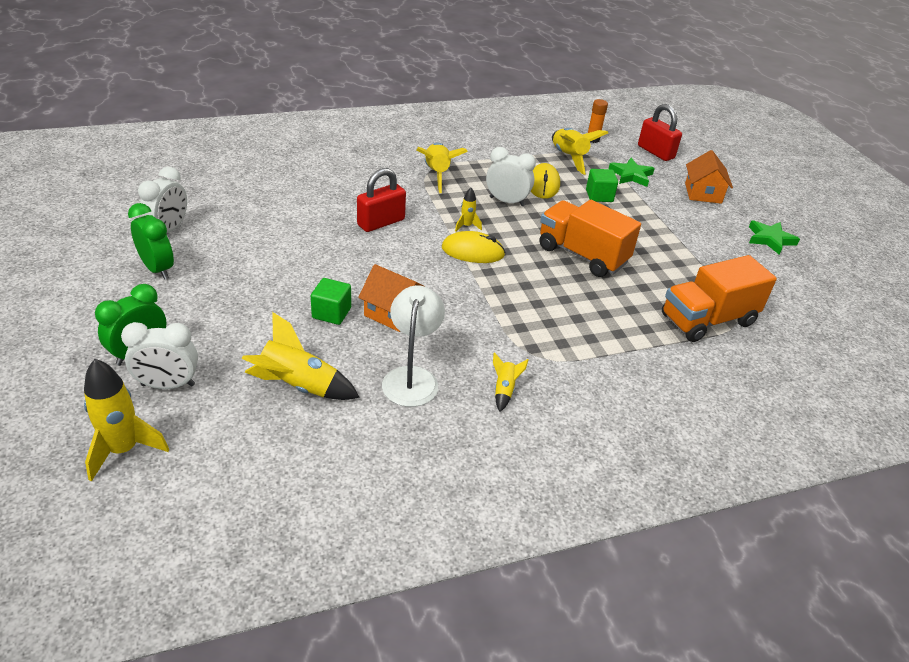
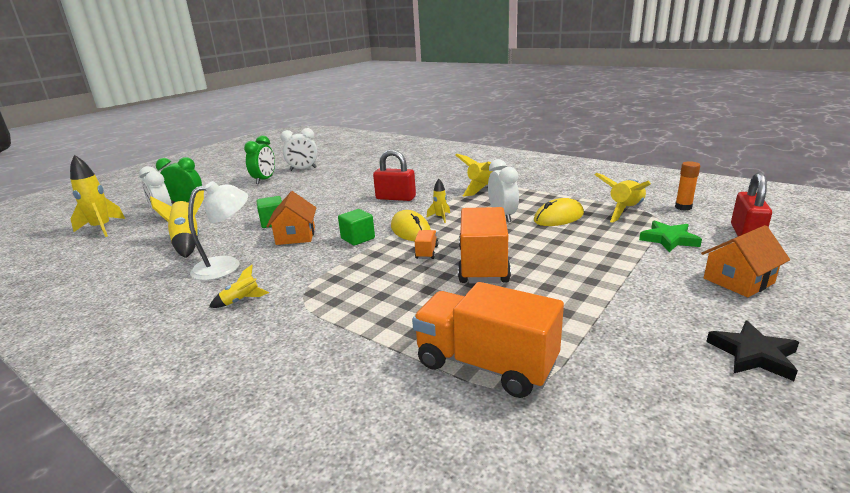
camera: 60 degrees right, 15 degrees down
(529, 266) = (427, 252): none -> orange truck
(599, 196) = (596, 240): green cube -> green cube (358, 238)
(770, 239) = (753, 354): green star -> black star

